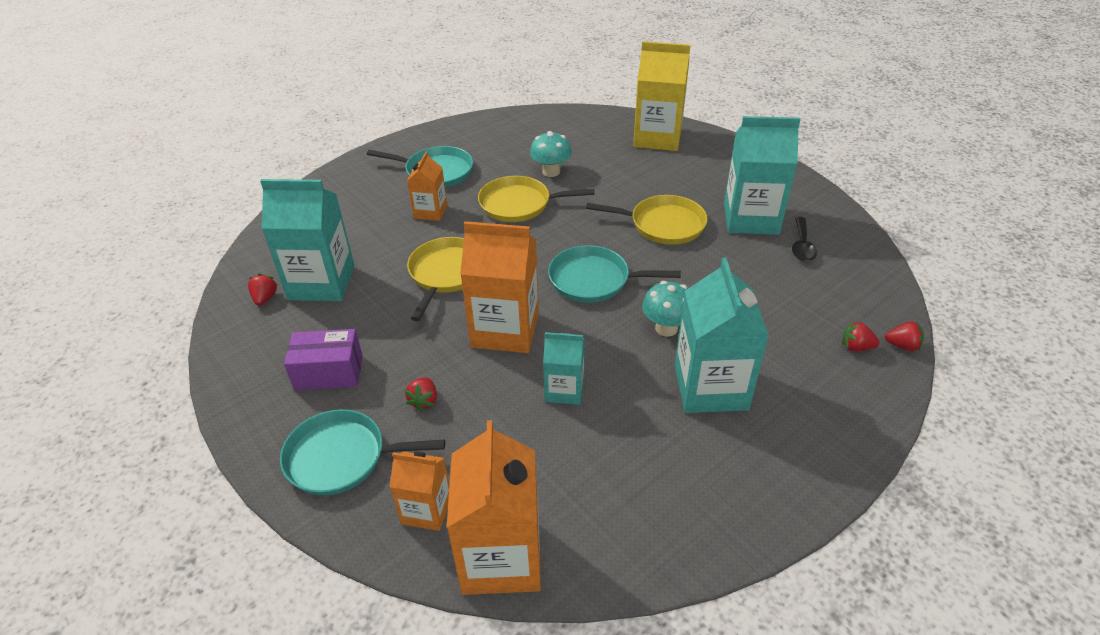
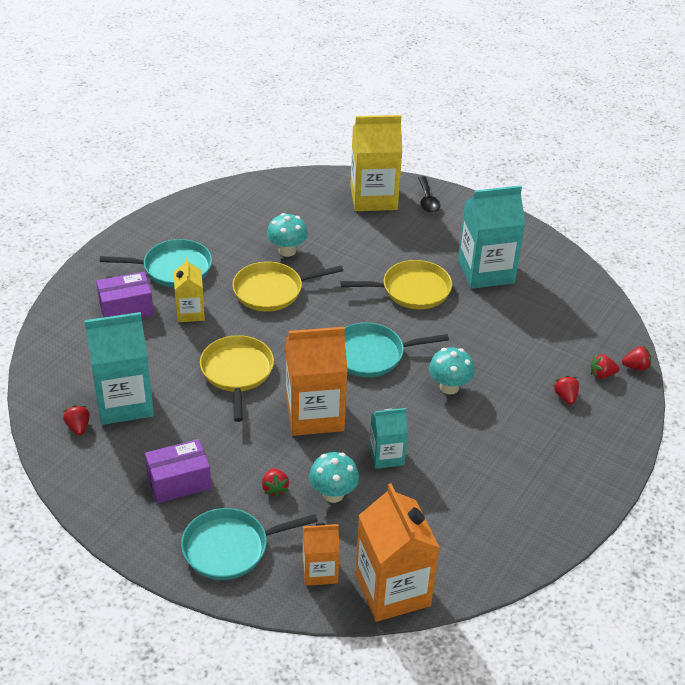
camera: 20 degrees left, 0 degrees up
(373, 199) = (126, 309): none -> purple box
(430, 211) = (190, 312): orange carton -> yellow carton
(484, 421) = (333, 494): none -> turquoise mushroom
(710, 387) = (501, 430): turquoise carton -> none
(802, 246) = (536, 291): black spoon -> black spoon (427, 200)
(803, 364) = (565, 397): none -> red strawberry

